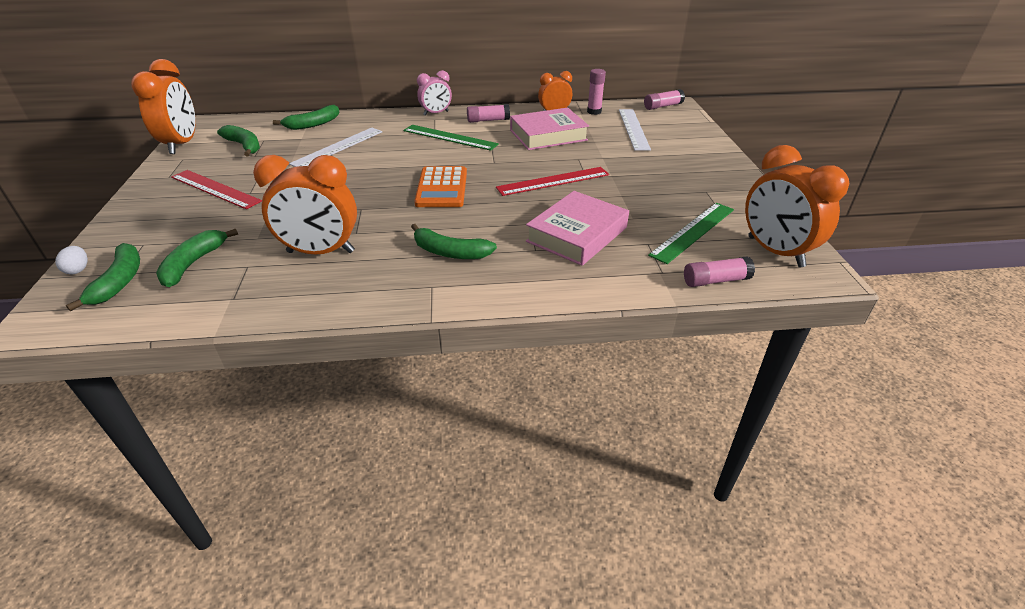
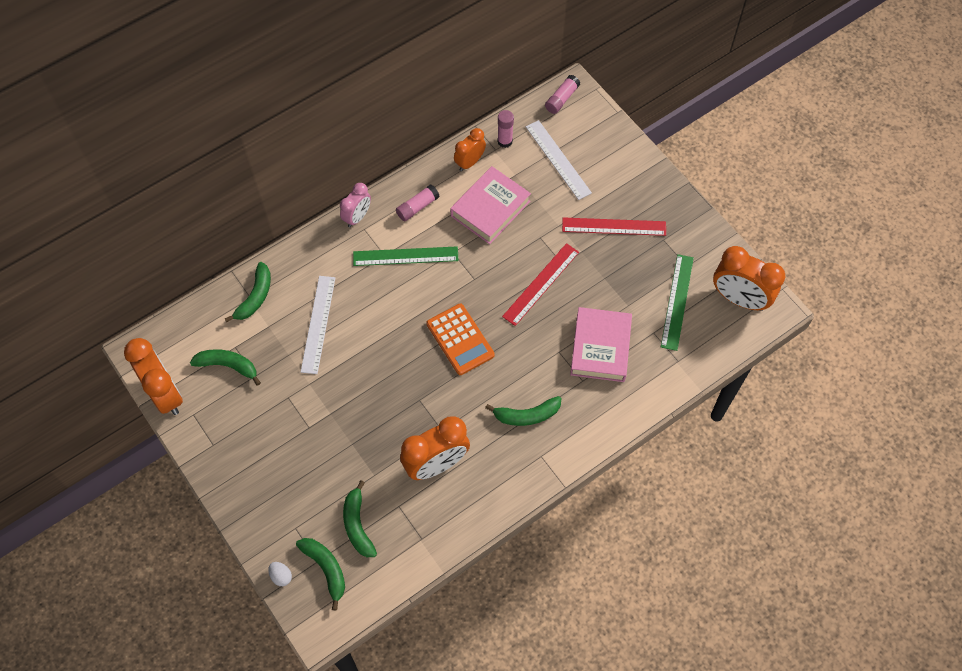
camera: 30 degrees left, 25 degrees up
(215, 189) = (274, 438): red ruler -> red ruler (614, 226)
(715, 280) = (714, 352): pink glue stick -> none

